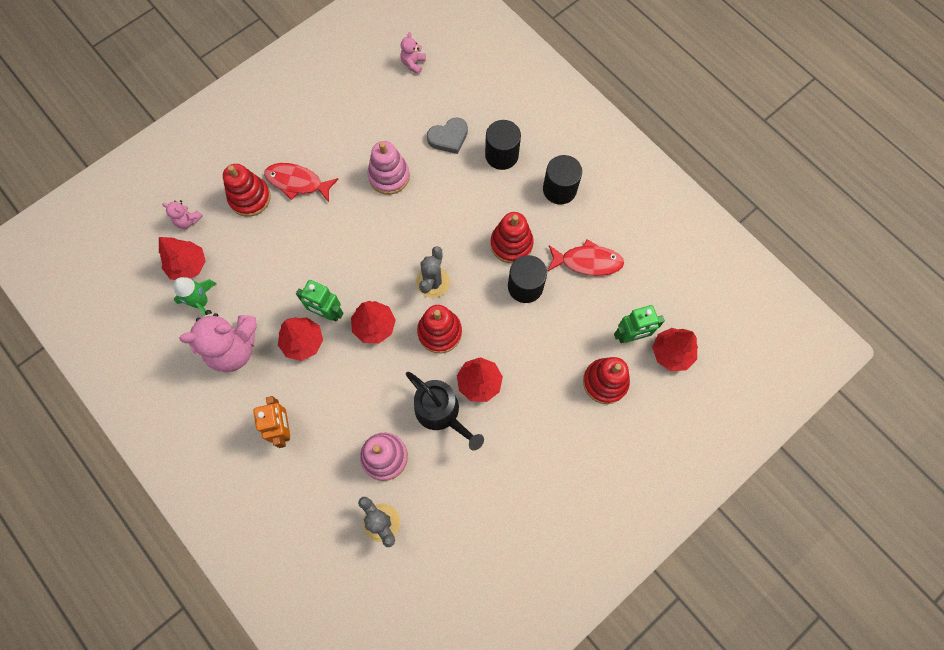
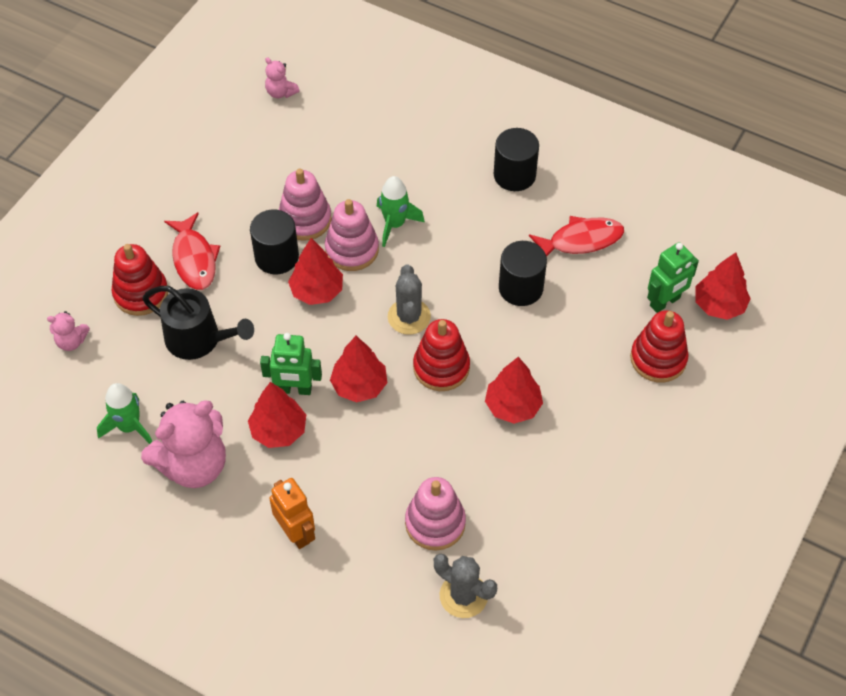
camera: 20 degrees left, 15 degrees down
(188, 266) = (94, 391): red tree -> red tree (317, 291)
(297, 182) = (194, 259): red fish -> red fish turned 105 degrees counterclockwise
(413, 64) = (281, 92): pink teddy bear -> pink teddy bear turned 45 degrees counterclockwise
(413, 212) = (352, 249): none -> pink stacking toy
(441, 412) = (482, 453): black watering can -> black watering can (198, 339)
(448, 137) = (359, 158): grey heart -> none
(453, 202) = (395, 224): none -> green rocket
(501, 155) = (430, 159): black cylinder -> black cylinder (276, 257)
(511, 244) = (484, 248): red stacking toy -> none

